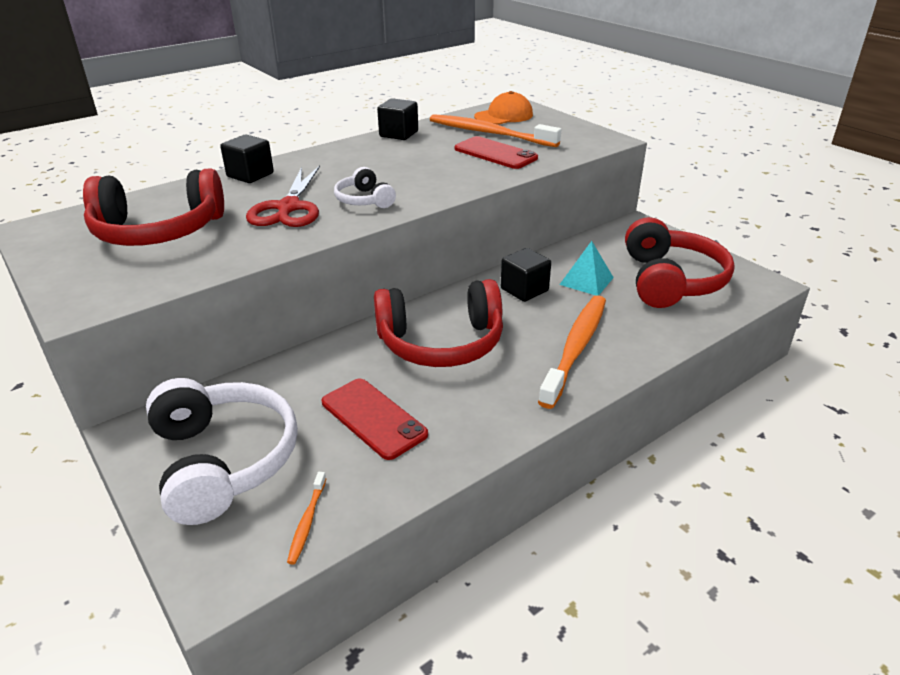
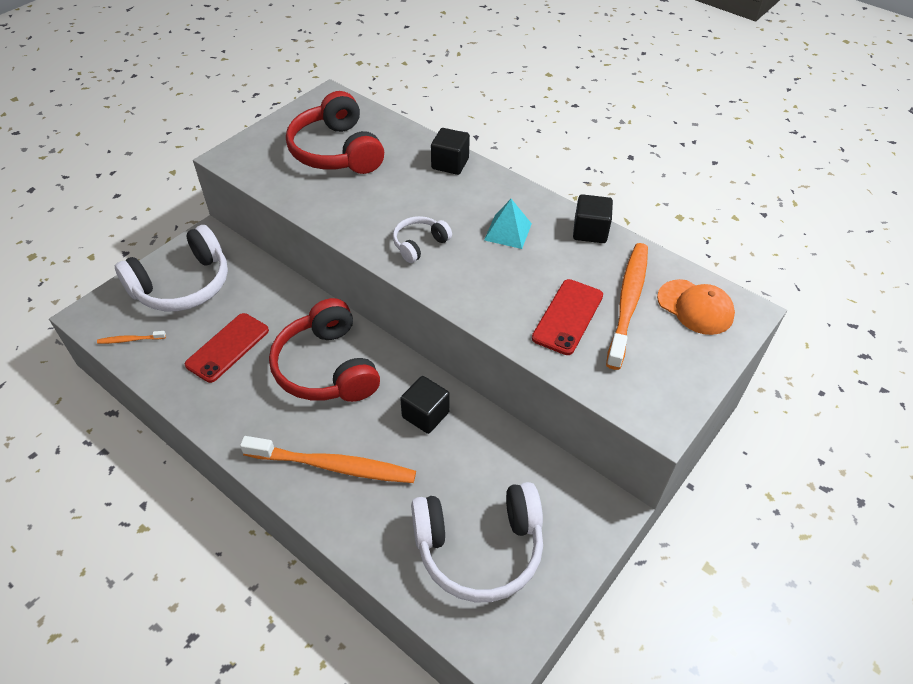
camera: 75 degrees right, 15 degrees up
(288, 208) = (392, 204): red scissors -> none
(586, 281) = (457, 466): turquoise pyramid -> turquoise pyramid (508, 231)
(670, 280) = (479, 548): red headphones -> white headphones

